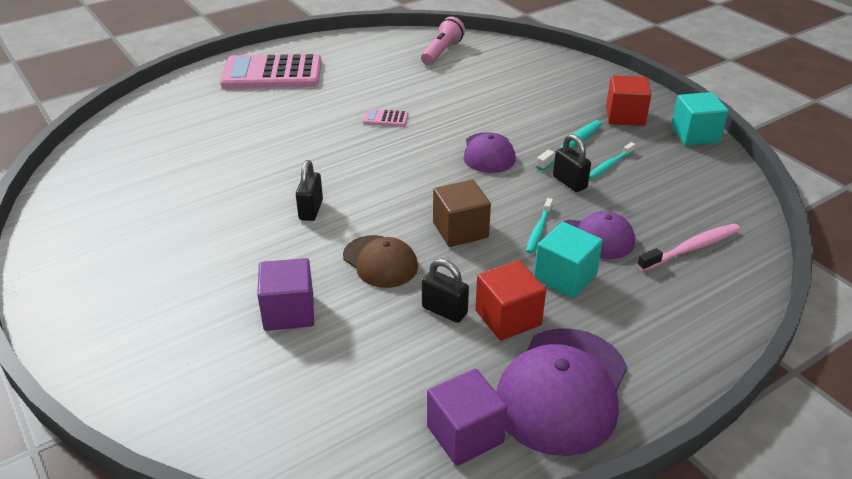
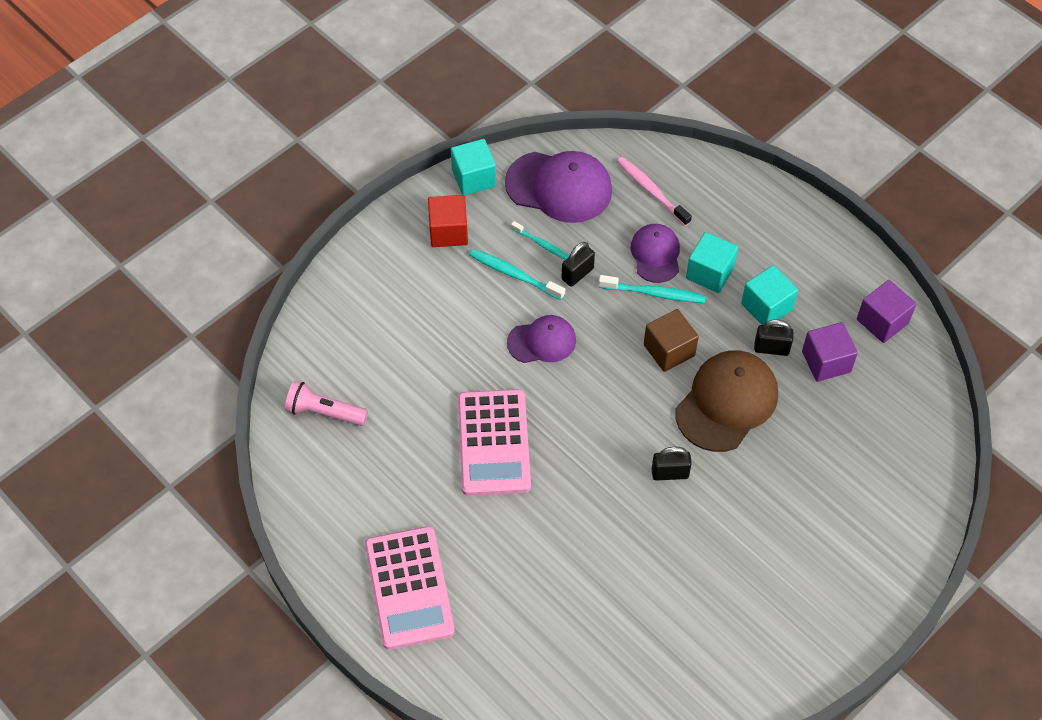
camera: 100 degrees left, 20 degrees up
(289, 312) = (804, 454): purple cube -> purple cube (826, 362)
(380, 261) = (726, 402): brown cap -> brown cap, size x1.65
(385, 118) = (493, 443): pink calculator -> pink calculator, size x2.43
(444, 311) = (771, 348): black padlock -> black padlock turned 75 degrees clockwise
(508, 318) = (766, 307): red cube -> turquoise cube
(539, 230) = (654, 293): turquoise toothbrush -> turquoise toothbrush, size x1.52
(562, 390) = (827, 270): purple cap -> purple cap (559, 187)

